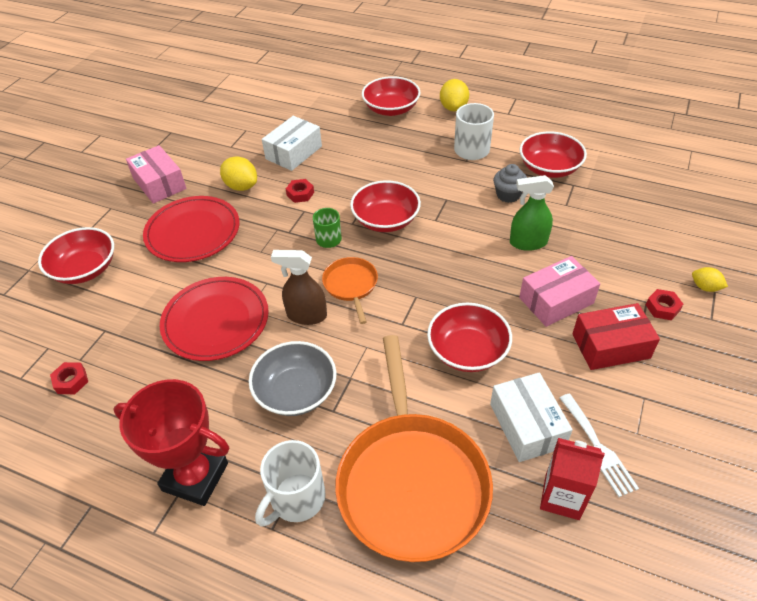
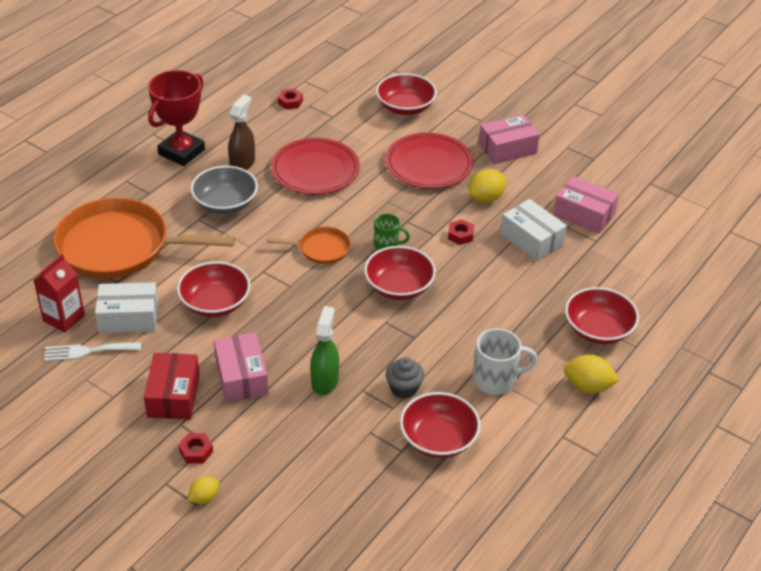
camera: 100 degrees right, 5 degrees down
(252, 129) = (584, 214): none -> pink box
(296, 499) = (139, 193): white mug -> none
(306, 315) = (298, 218): brown spray bottle -> brown spray bottle (242, 163)

